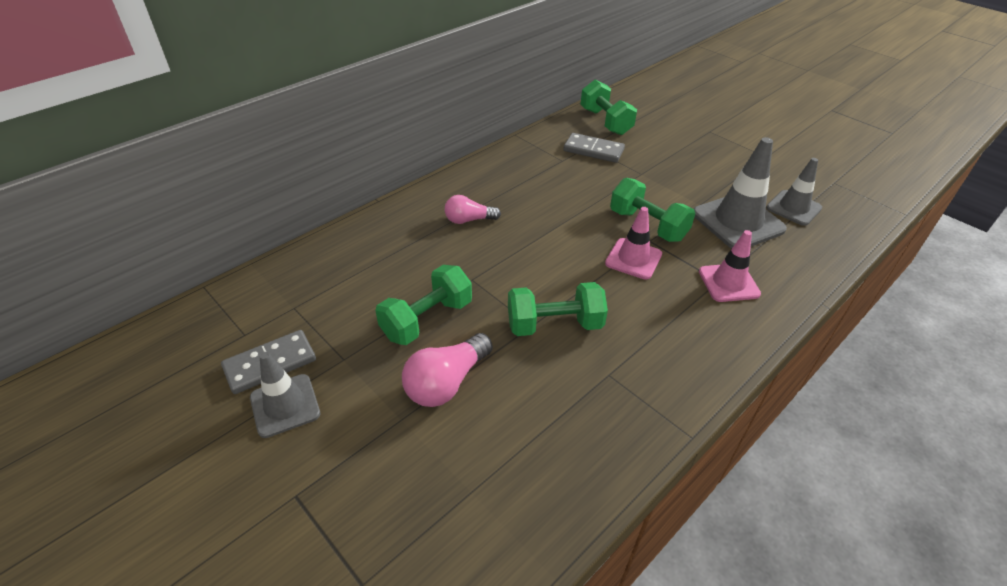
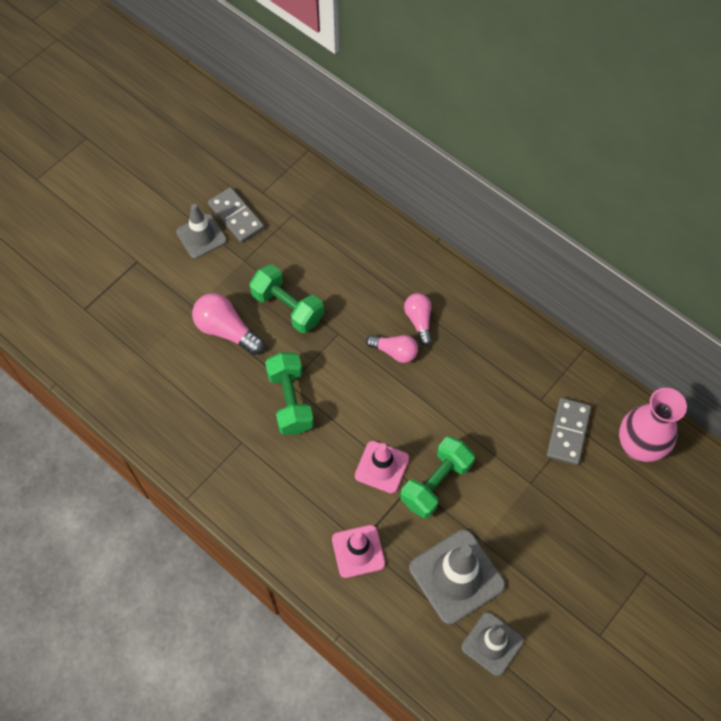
camera: 85 degrees right, 20 degrees up
(502, 239) = (394, 352): none -> pink light bulb
(605, 121) = (638, 446): green dumbbell -> pink vase

